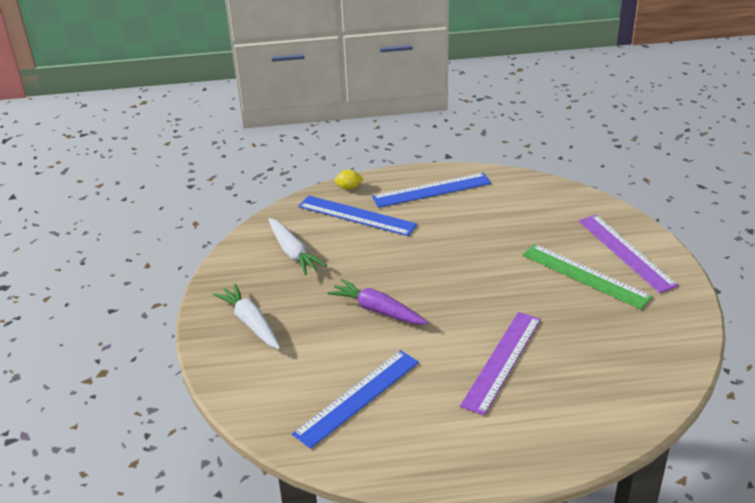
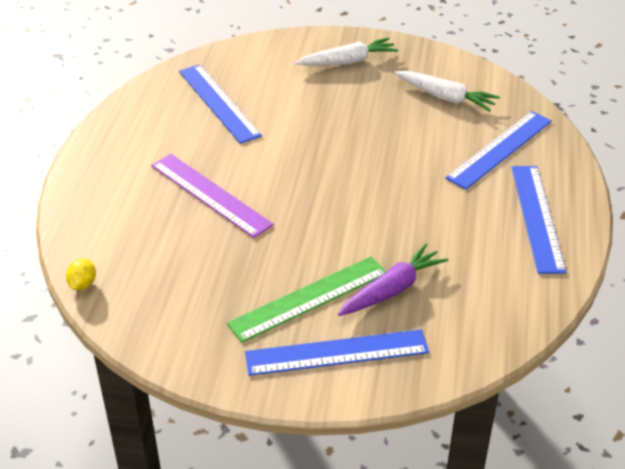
camera: 105 degrees right, 5 degrees up
(293, 253) = (445, 97): white carrot -> white carrot turned 135 degrees counterclockwise
(349, 188) = (561, 153): yellow lemon -> yellow lemon (82, 284)
(377, 310) = (328, 134): purple carrot -> purple carrot (392, 289)
(625, 252) = (337, 352): purple ruler -> blue ruler

